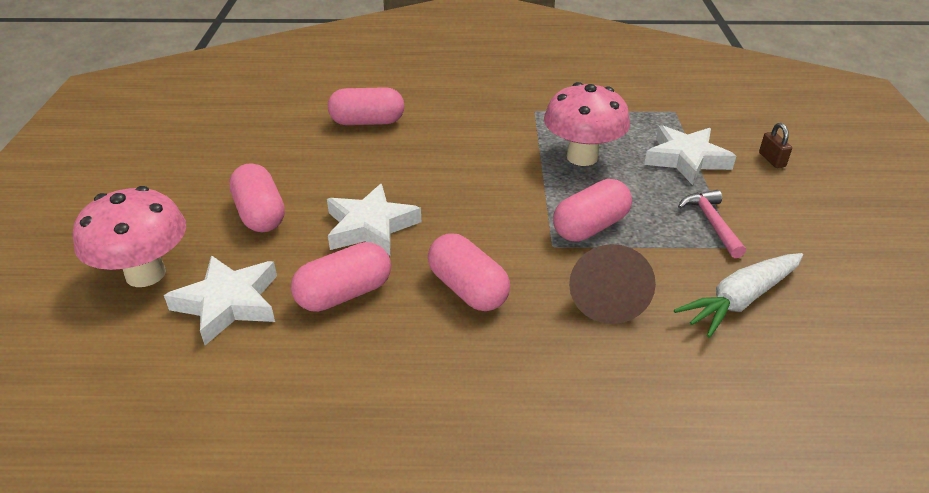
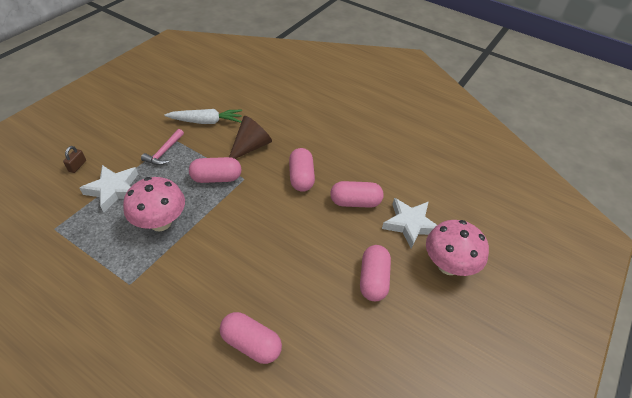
camera: 150 degrees left, 10 degrees up
(370, 227) = (318, 235): white star -> none

